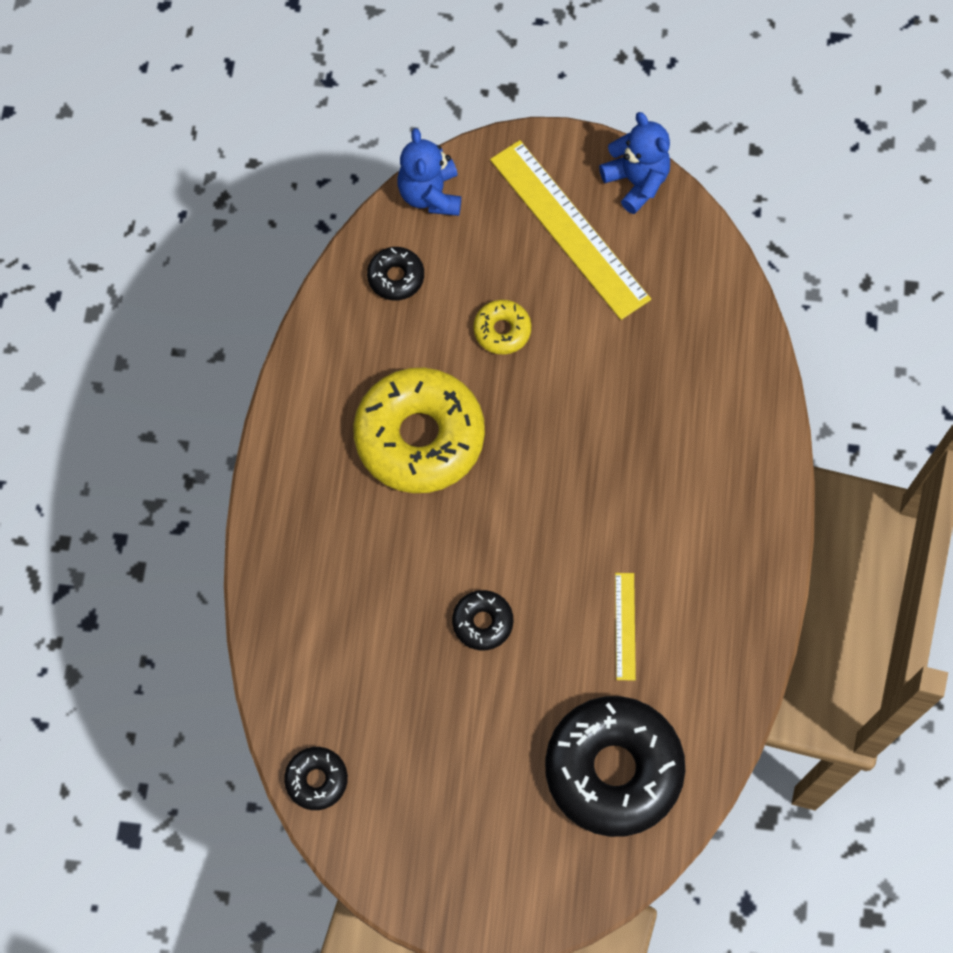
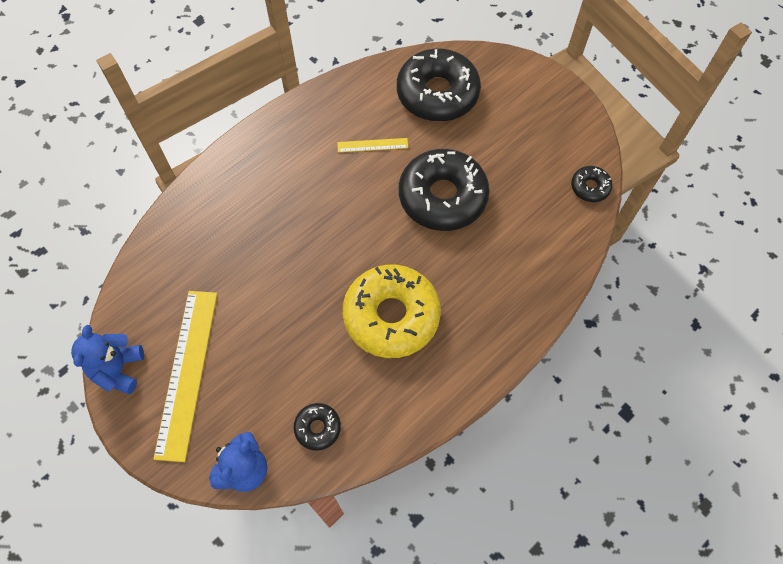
camera: 140 degrees left, 5 degrees down
(482, 622) = (442, 197): black donut -> black donut, size x2.21
(502, 330) = (287, 341): yellow donut -> none
(625, 626) = (372, 145): yellow ruler -> yellow ruler turned 45 degrees clockwise

